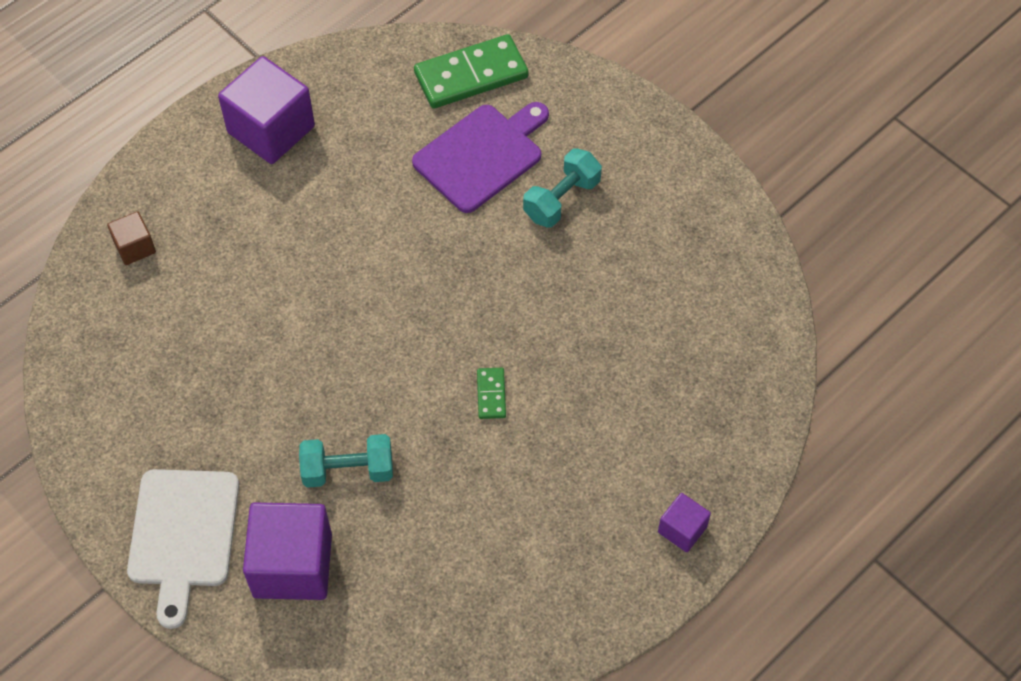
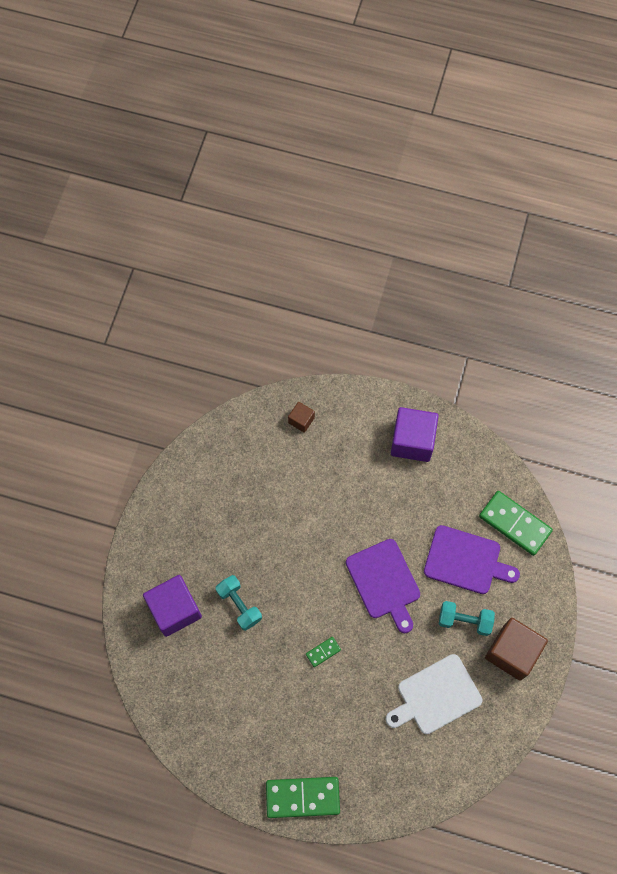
camera: 60 degrees right, 10 degrees up
(183, 535) = (161, 547): white cutting board -> white cutting board (436, 696)
(444, 266) = (384, 582): none -> purple cutting board
(639, 168) = (512, 652): none -> brown cube
(682, 529) = (302, 797): purple cube -> green domino

